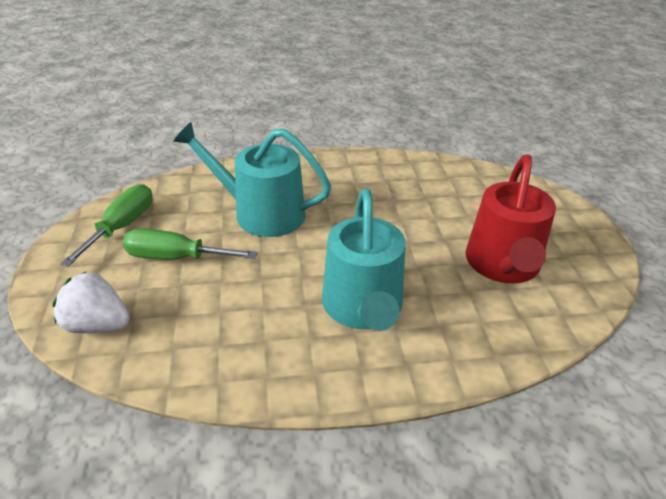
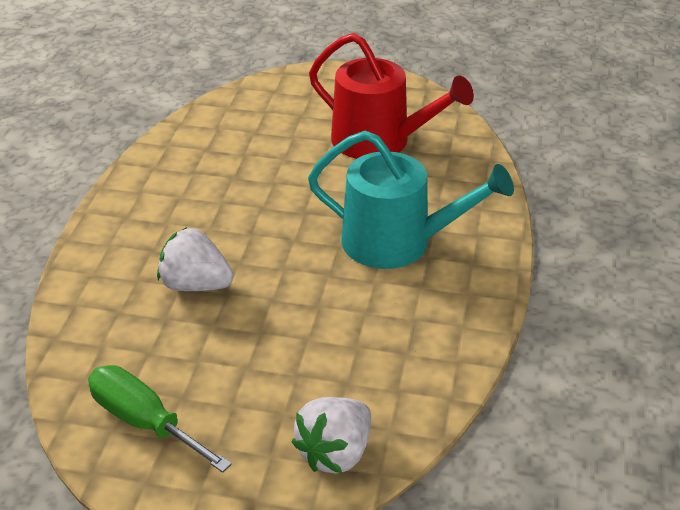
camera: 70 degrees left, 0 degrees up
(175, 257) = (243, 373): green screwdriver -> none
(261, 213) = (195, 285): turquoise watering can -> white strawberry

